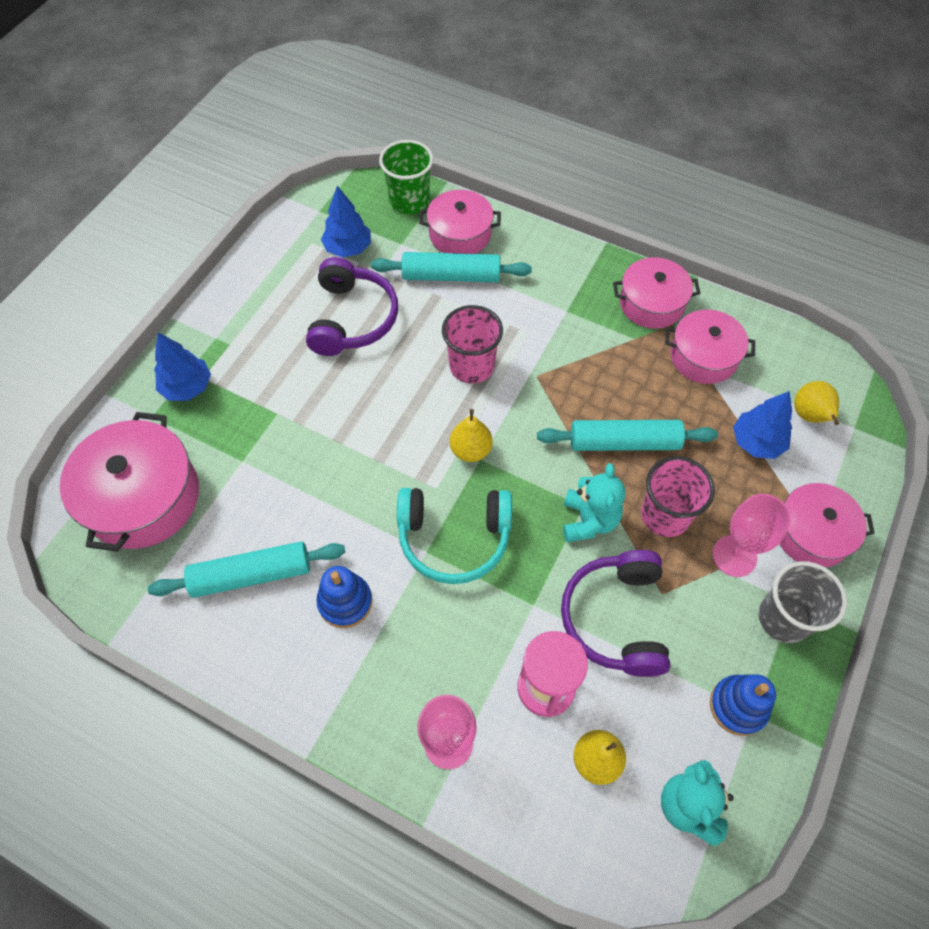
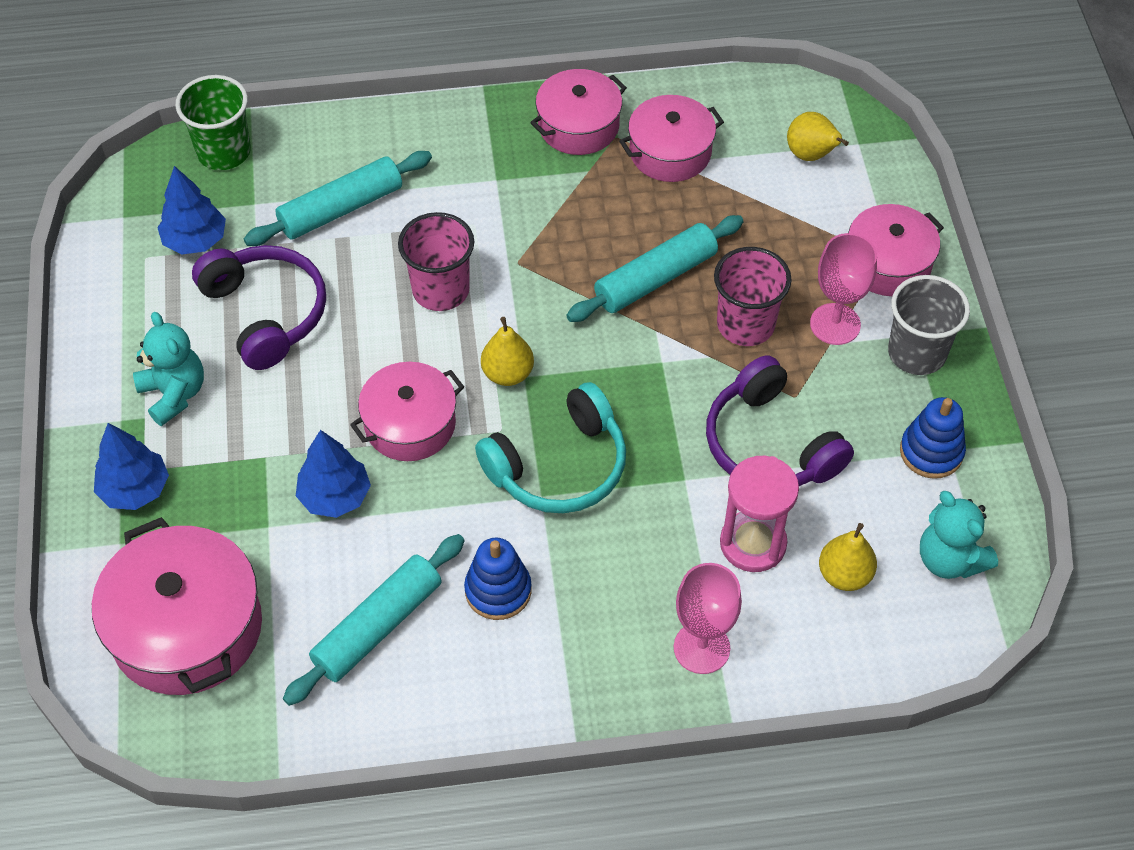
camera: 35 degrees left, 5 degrees down
(460, 234) = (313, 159): pink pot -> pink pot (410, 424)
(589, 520) = (677, 371): turquoise teddy bear -> turquoise teddy bear (174, 394)
(756, 442) = (780, 207): blue tree -> blue tree (335, 496)

